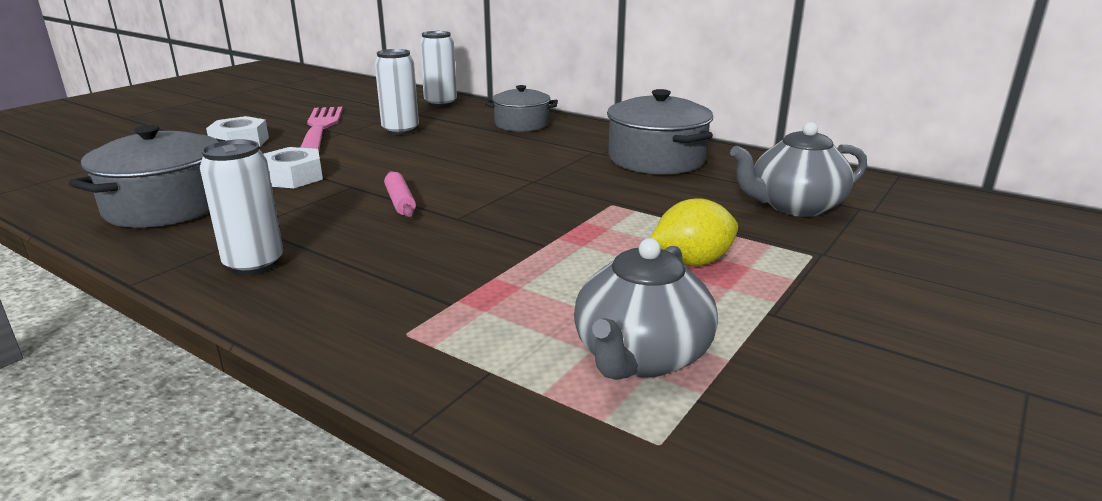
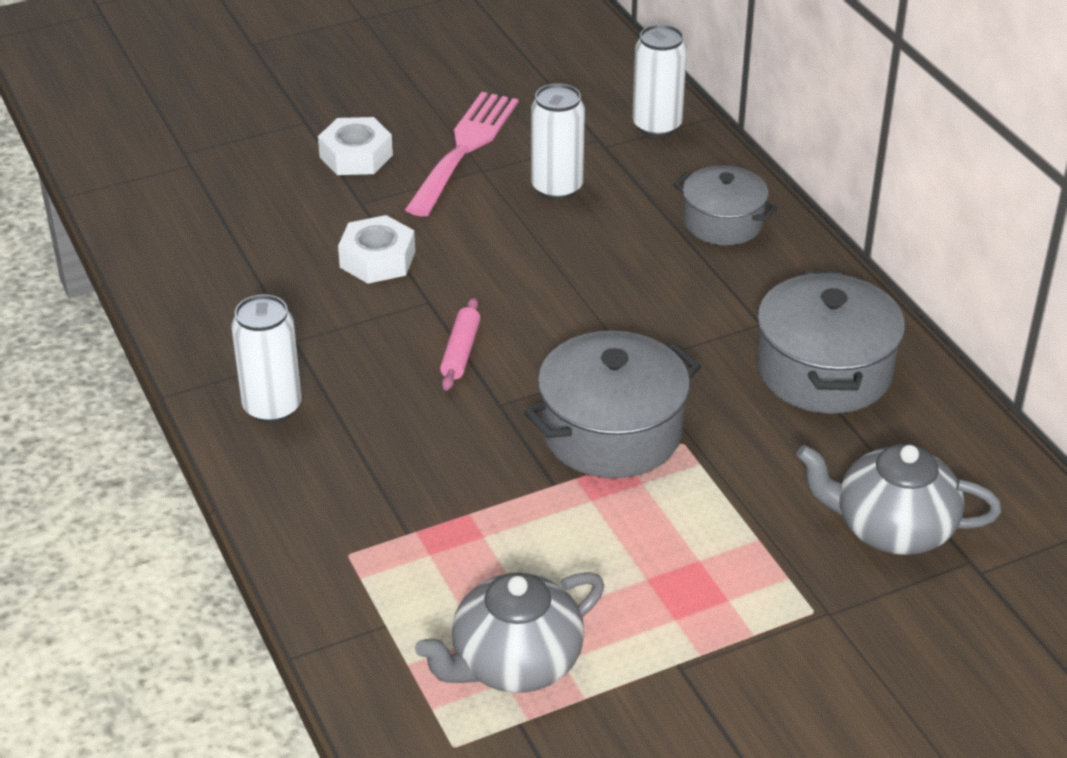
camera: 30 degrees right, 15 degrees up
(166, 206) = (232, 275): grey pot -> grey pot (611, 432)
(692, 262) = (676, 569): yellow lemon -> none

